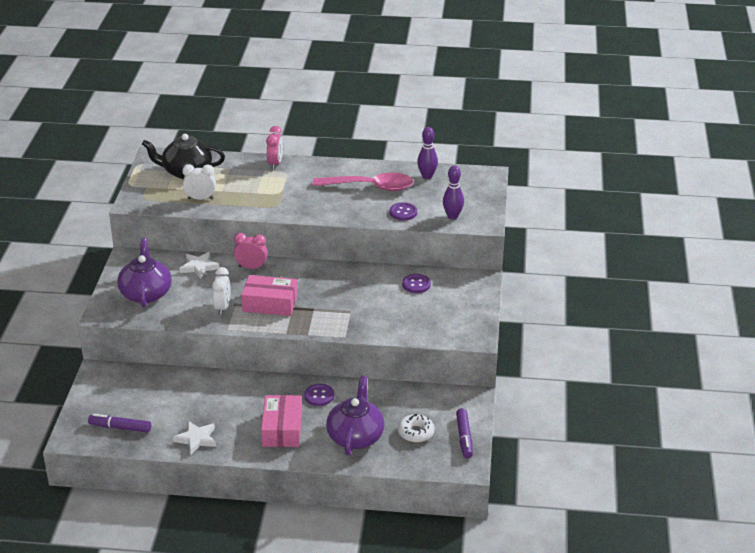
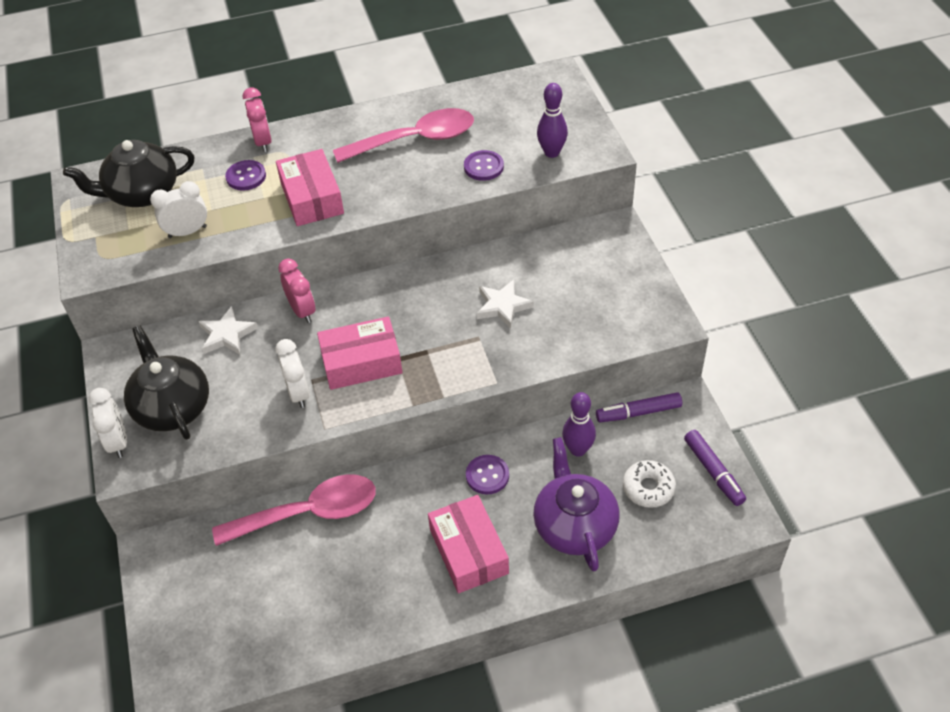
camera: 20 degrees left, 15 degrees up
(106, 301) = (118, 442): none -> white clock
(120, 427) = (235, 641): purple marker -> purple marker (638, 412)
(146, 293) = (172, 407): purple teapot -> black teapot
(196, 439) = (358, 617): white star -> white star (503, 306)
(199, 381) = (309, 513): none -> pink spoon
(251, 267) = (302, 311): pink clock -> pink clock turned 75 degrees clockwise
(285, 201) = (312, 198): none -> pink box
(416, 284) = (539, 264): purple button -> purple button (246, 176)
(427, 176) = (479, 101): purple bowling pin -> purple bowling pin (578, 449)

